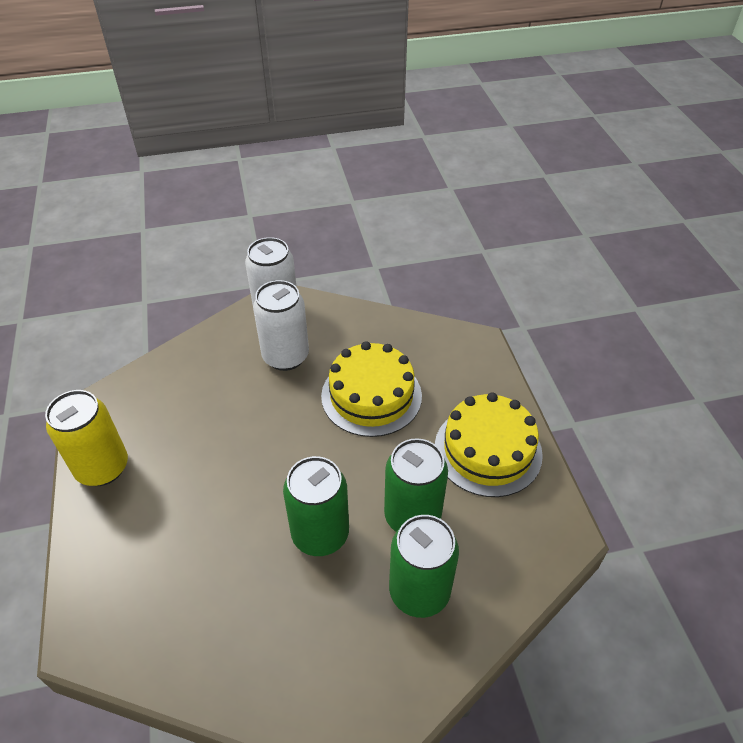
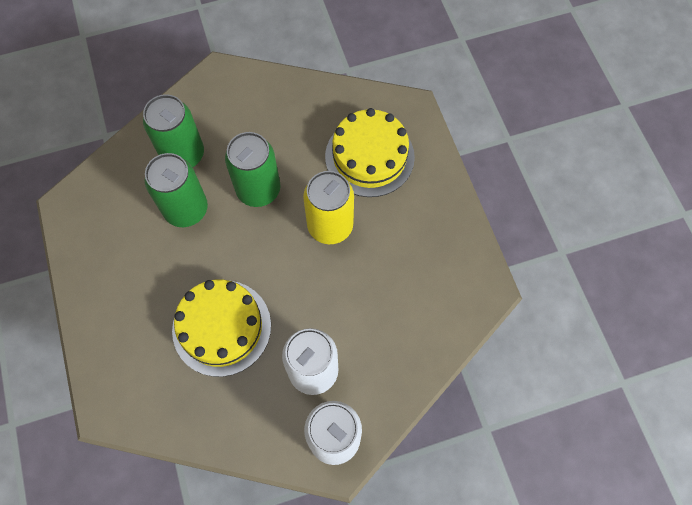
camera: 175 degrees right, 20 degrees up
(102, 468) = (450, 231): yellow can -> yellow can (330, 226)
(487, 450) = (116, 275): yellow cake -> yellow cake (369, 156)

